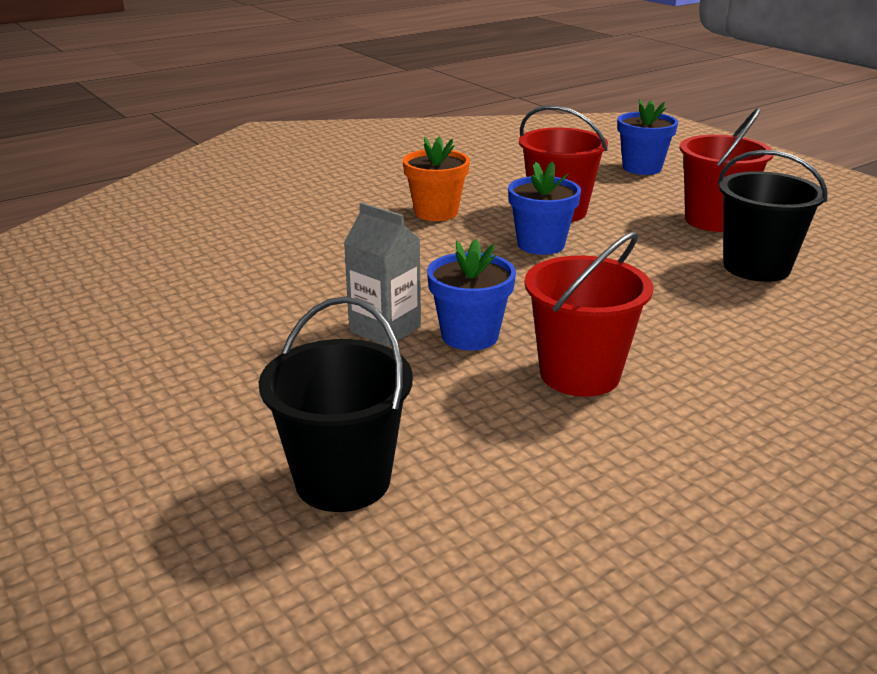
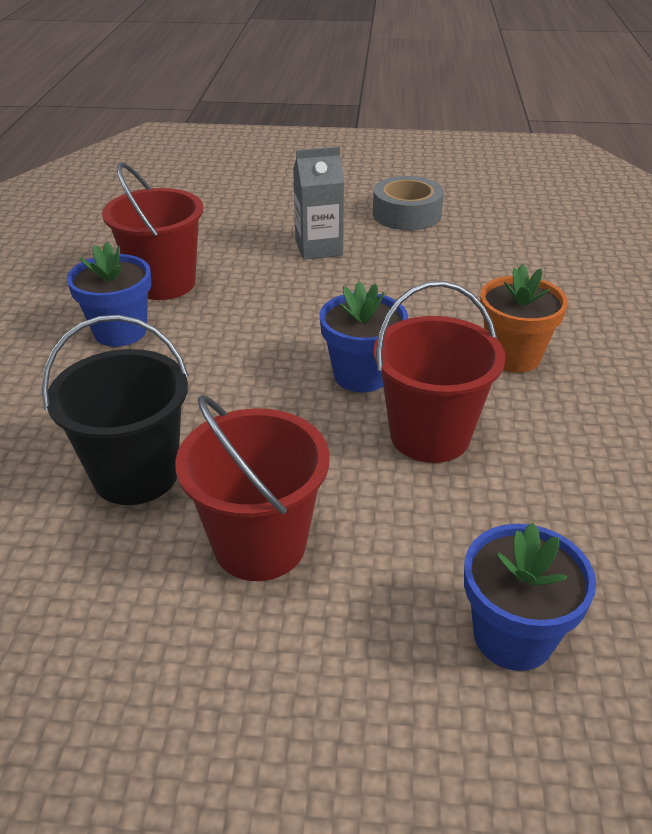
camera: 130 degrees right, 10 degrees up
(241, 315) = (407, 214): none -> grey tape
(343, 480) = (201, 192): black bucket -> none
(470, 336) = (265, 270): blue flower pot -> blue flower pot (120, 331)

